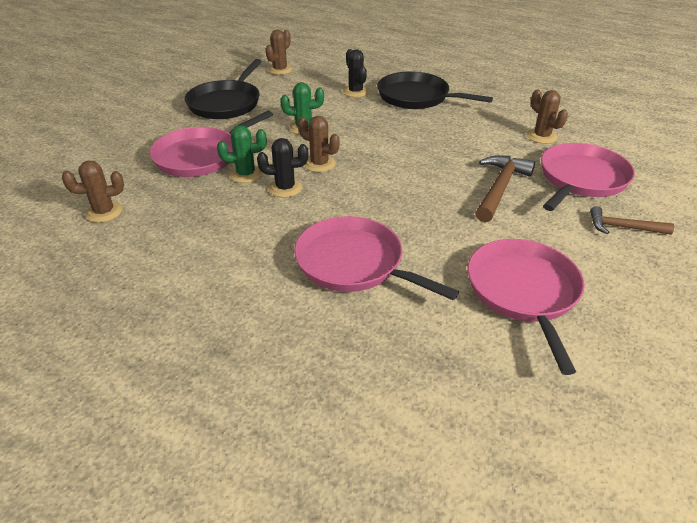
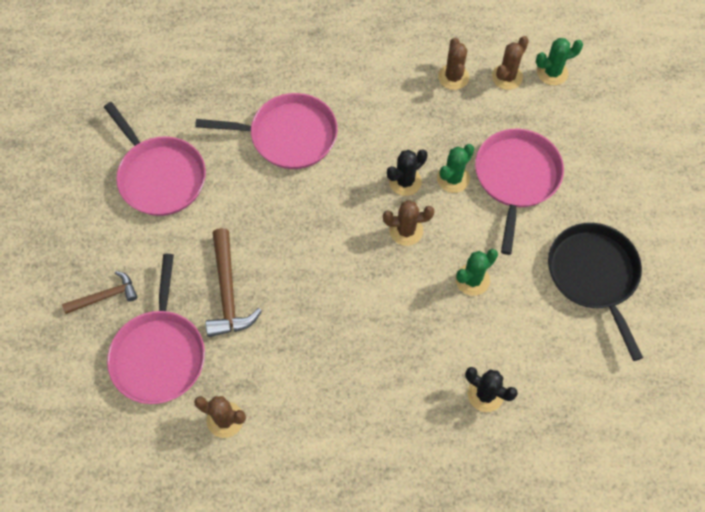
camera: 145 degrees right, 25 degrees up
(67, 198) = (552, 73): none -> green cactus
(280, 70) = (620, 392): brown cactus -> brown cactus (453, 77)
(417, 97) = (408, 428): black pan -> none

